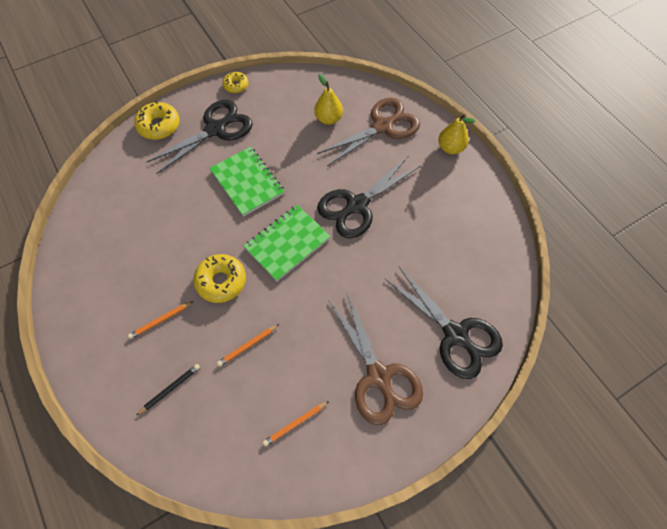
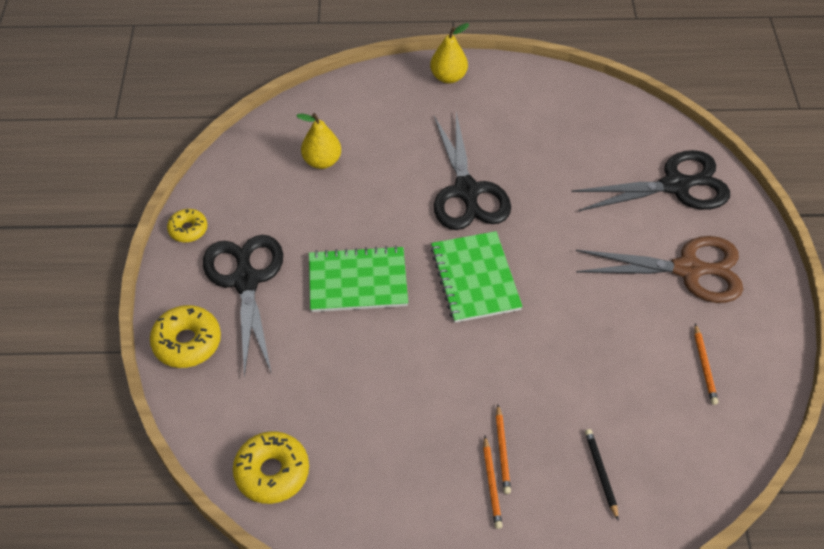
camera: 60 degrees left, 10 degrees down
(221, 281) = (486, 365): yellow donut -> yellow donut (272, 472)
(247, 346) = (588, 373): orange pencil -> orange pencil (491, 484)
(382, 127) = (373, 118): brown scissors -> none

